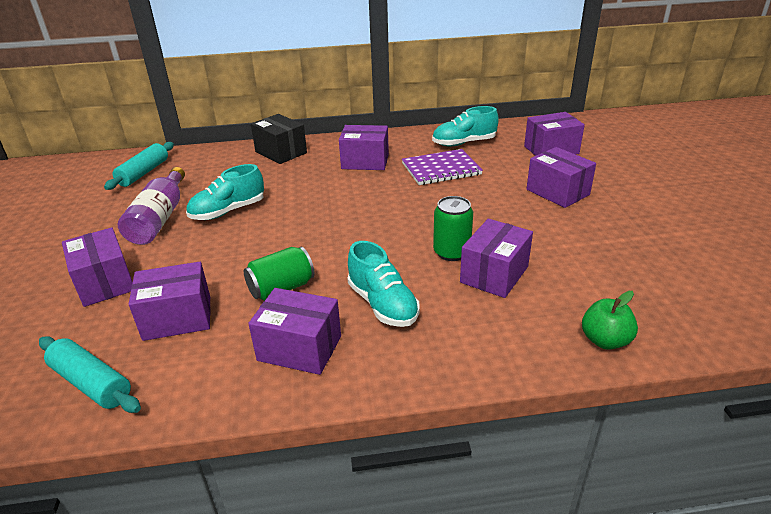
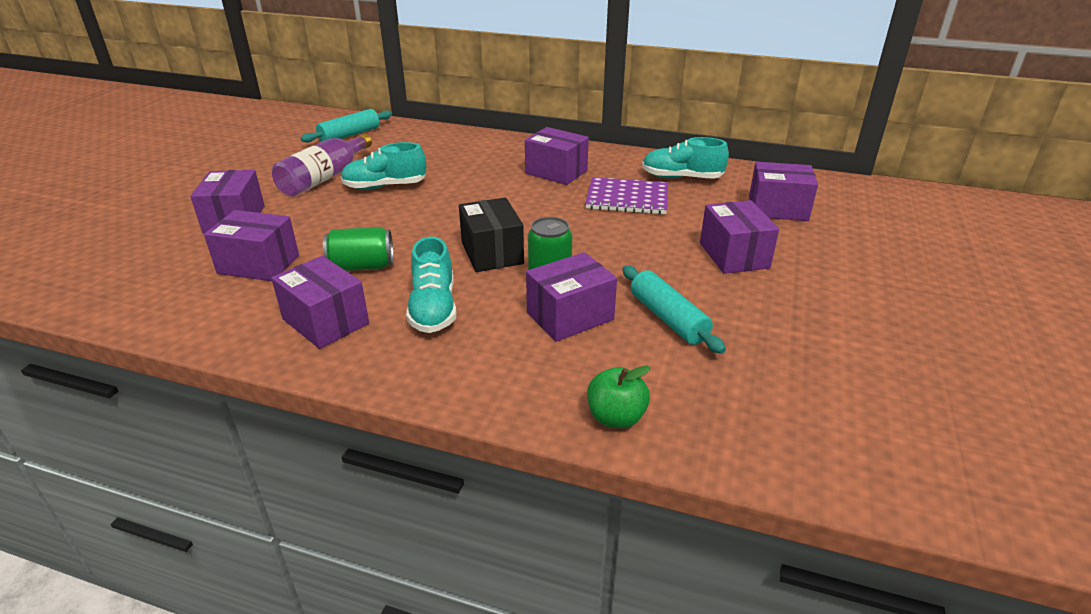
camera: 25 degrees right, 0 degrees up
(92, 383) = (154, 293): turquoise rolling pin -> turquoise rolling pin (668, 318)
(281, 152) = (484, 144): black box -> black box (492, 253)

